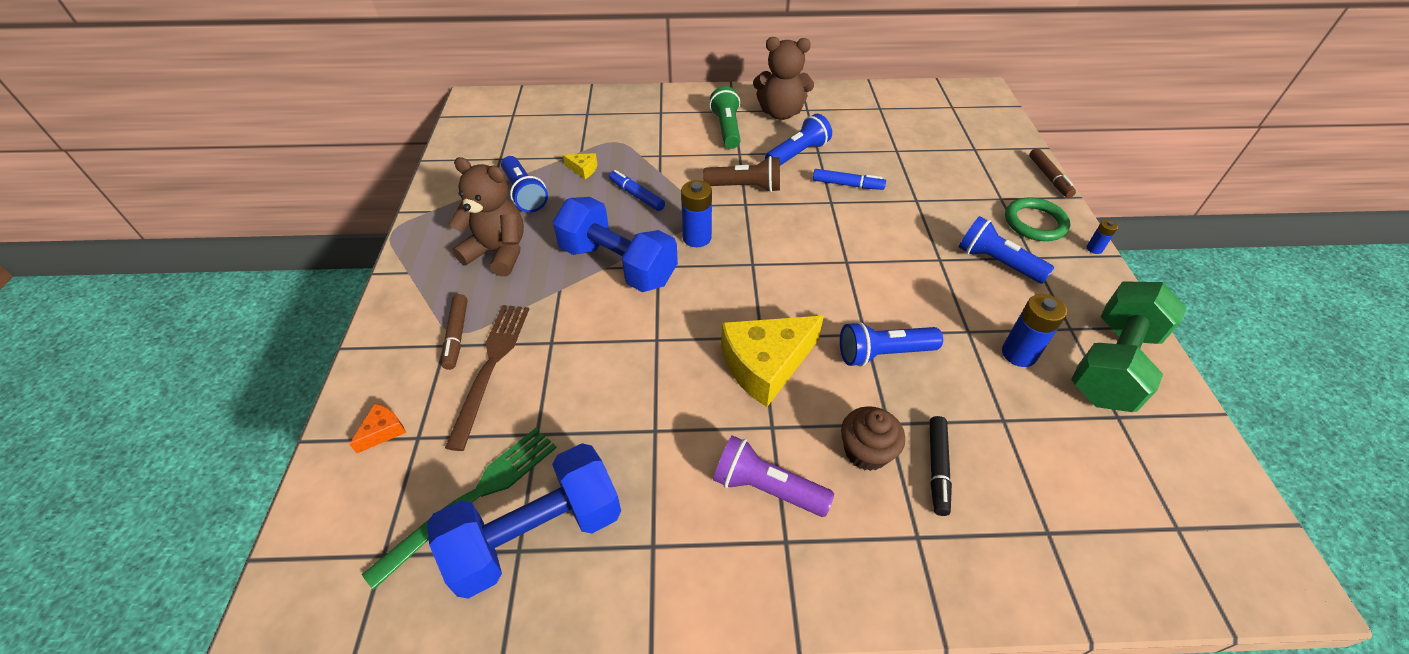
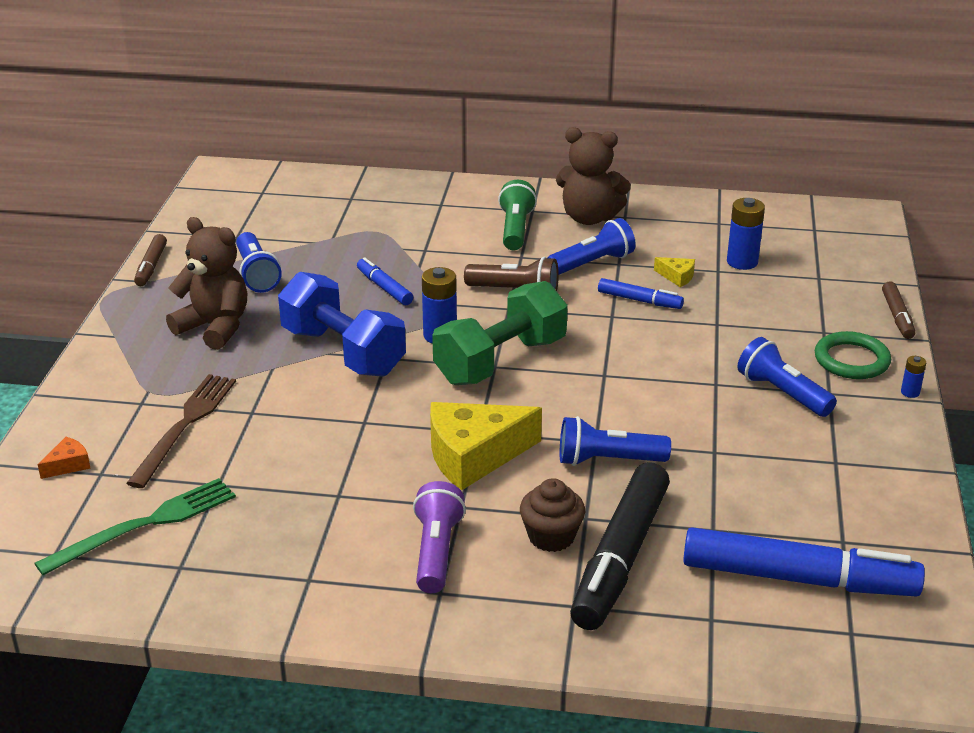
camera: 10 degrees right, 15 degrees down
(457, 335) = (155, 396): brown marker -> brown marker (151, 266)
(536, 534) = (200, 558): blue dumbbell -> none
(583, 169) = (330, 256): yellow cheese -> yellow cheese (677, 277)
(766, 488) = (436, 552): purple flashlight -> purple flashlight turned 60 degrees clockwise
(937, 468) = (620, 558): black marker -> black marker, size x2.06
(1019, 354) = (761, 477): blue battery -> blue battery (742, 262)
(1101, 467) = (798, 578): none -> blue marker
(1112, 364) = (864, 498): green dumbbell -> green dumbbell (500, 361)

